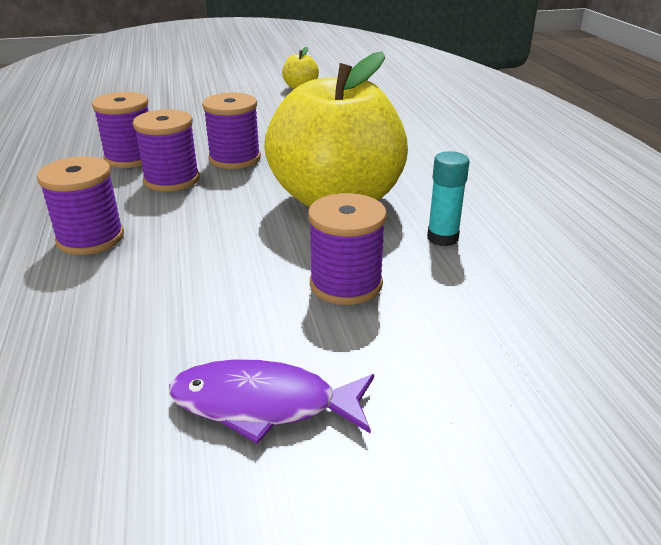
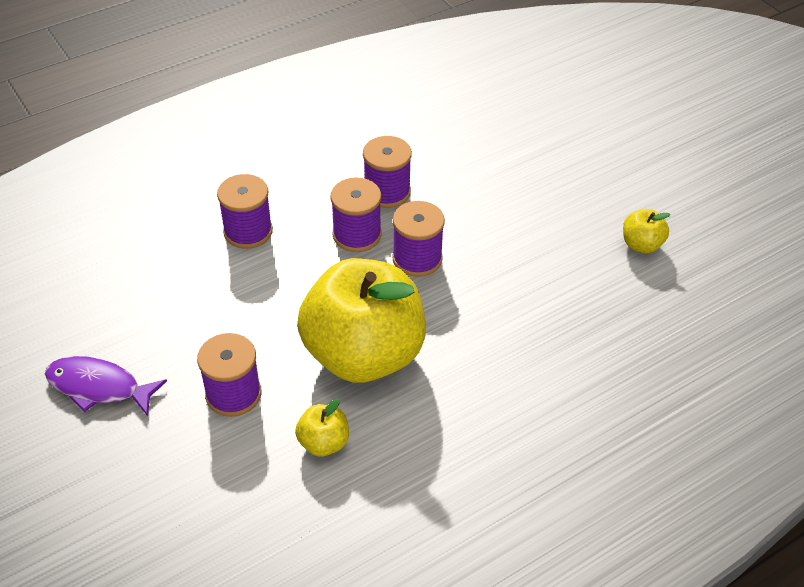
camera: 70 degrees right, 15 degrees up
(263, 404) = (99, 387): purple fish -> purple fish turned 60 degrees counterclockwise
(442, 238) = (323, 443): turquoise glue stick -> yellow apple

